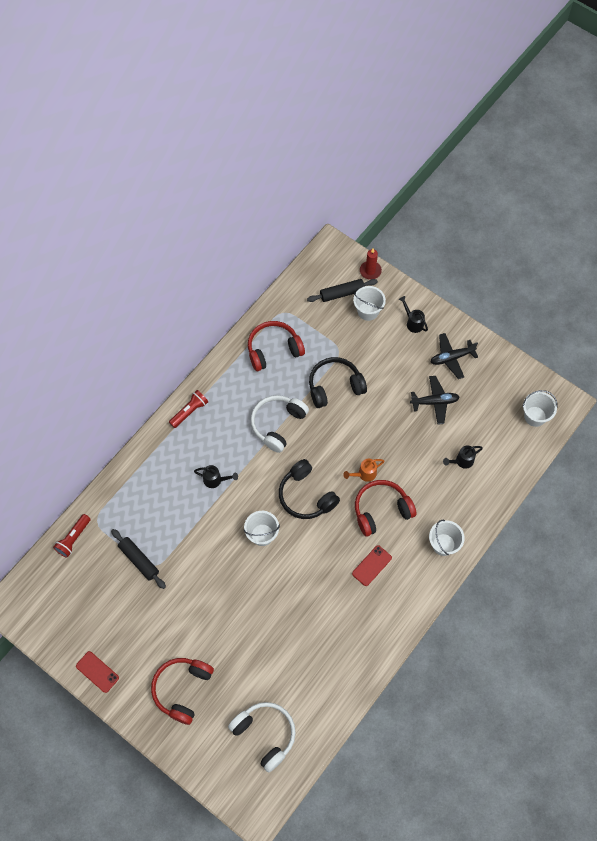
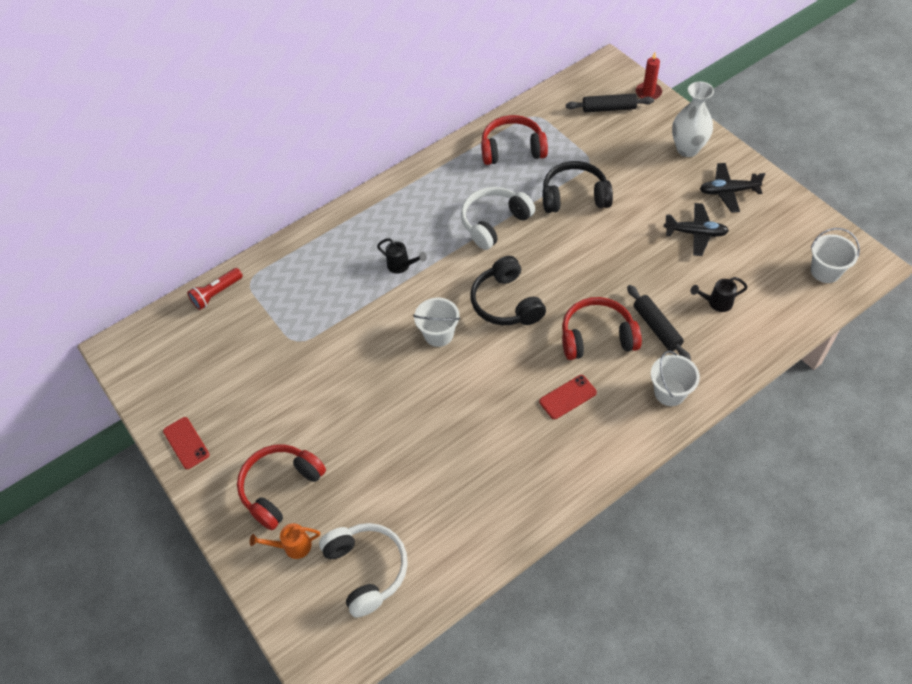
camera: 20 degrees right, 10 degrees down
(139, 560) = (282, 331): black rolling pin -> black rolling pin (657, 327)
(189, 411) = (395, 192): red flashlight -> none
(364, 474) = (585, 293): orange watering can -> orange watering can (292, 546)
(368, 311) = (635, 130): white bucket -> none
(413, 322) = (687, 149): black watering can -> white vase

